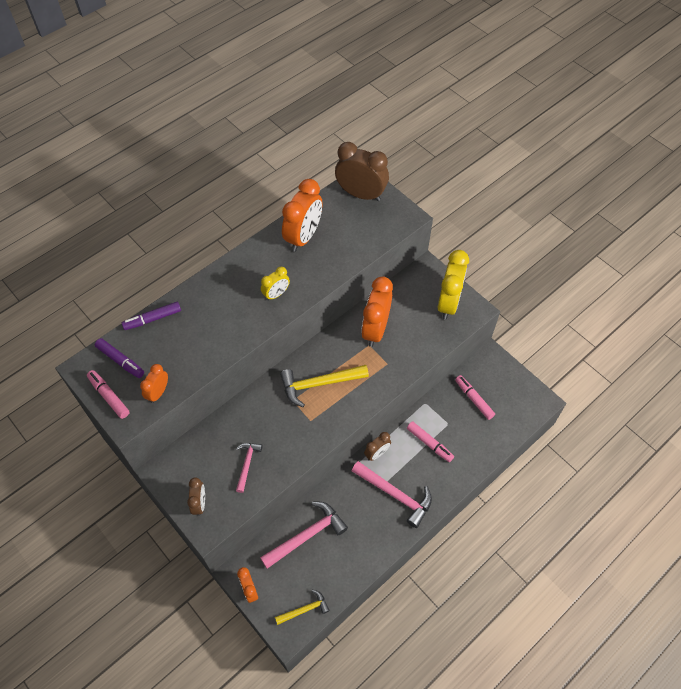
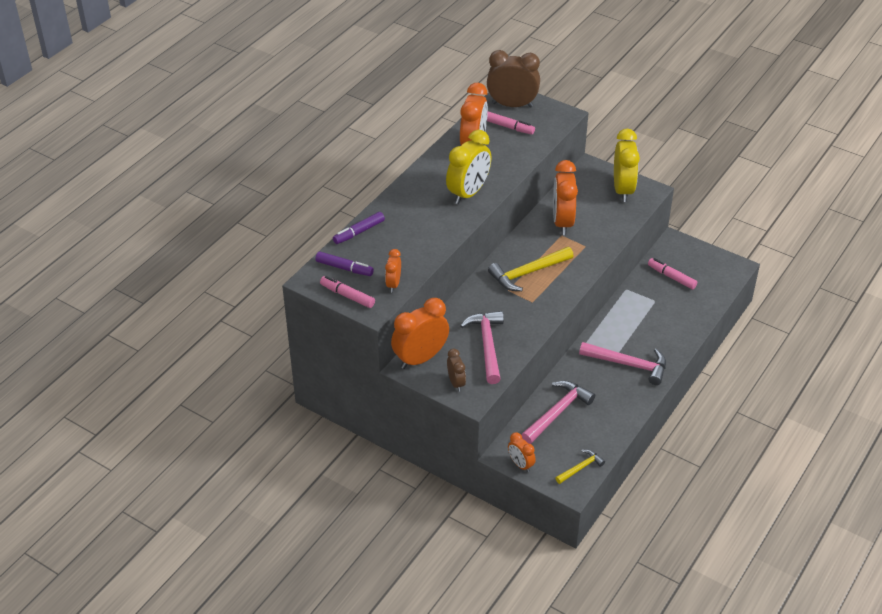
camera: 15 degrees left, 15 degrees down
(178, 464) = (420, 358): none -> orange clock
(247, 464) = (487, 345): pink hammer -> pink hammer, size x1.75
(276, 294) = (468, 193): yellow clock -> yellow clock, size x1.89
(377, 453) = (596, 337): brown clock -> none
(429, 443) = (644, 319): pink marker -> pink marker (508, 127)

